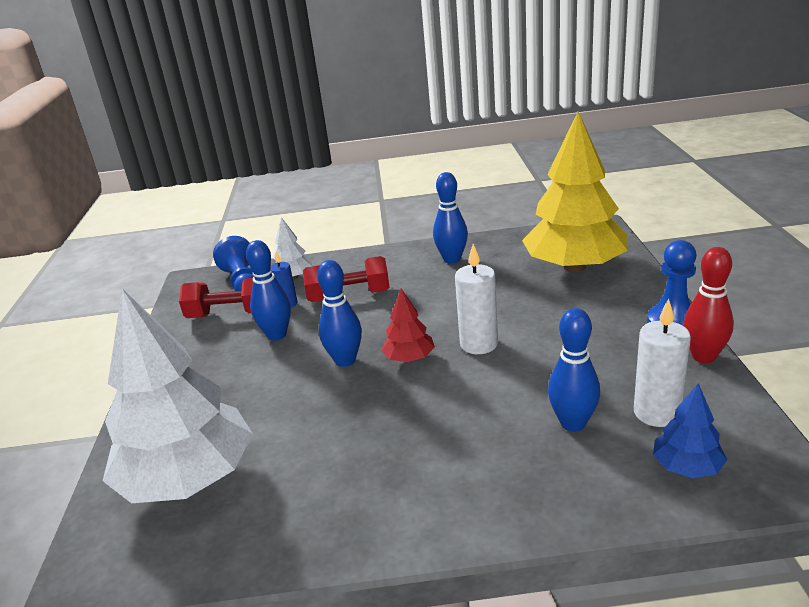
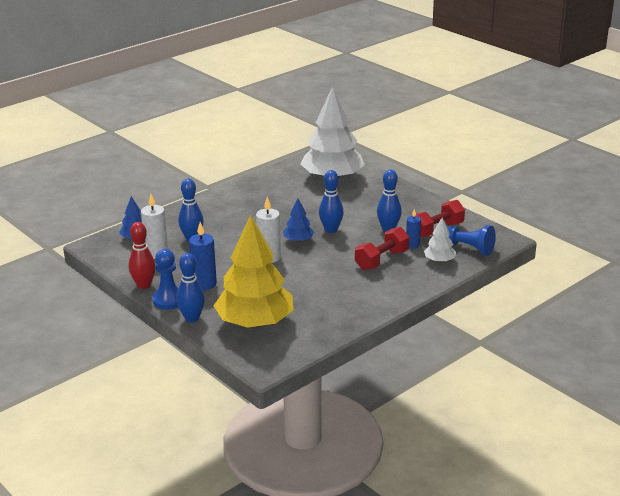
camera: 140 degrees right, 0 degrees up
(409, 358) = (298, 240): red tree -> blue tree
(452, 259) = (348, 304): blue bowling pin -> blue bowling pin (192, 318)
(605, 331) = (204, 284): none -> blue candle

